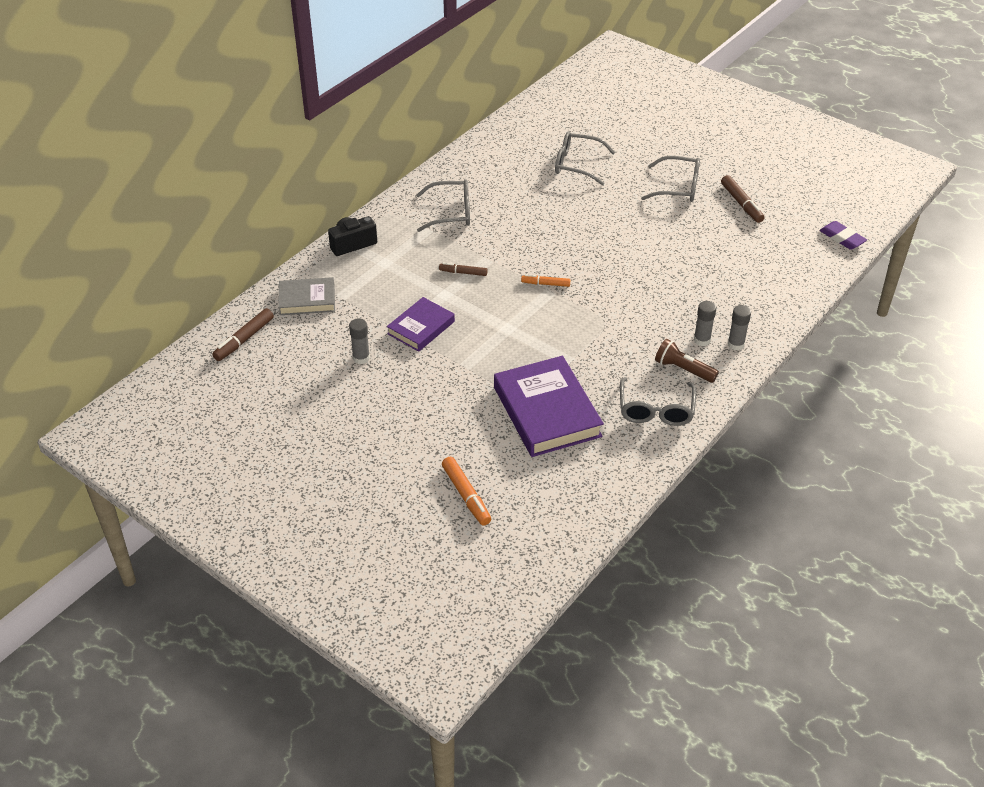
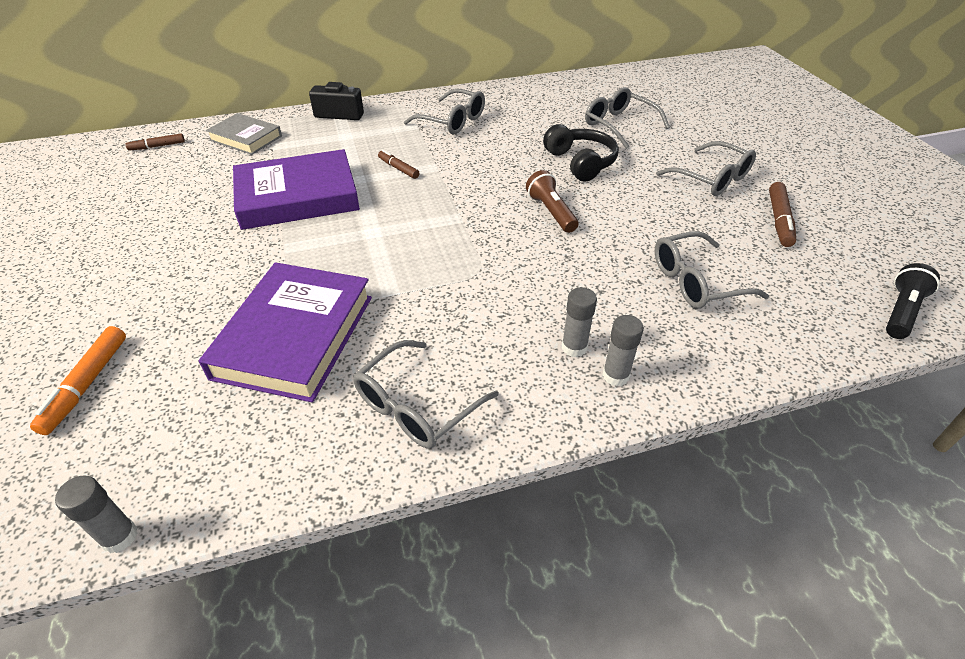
camera: 35 degrees right, 0 degrees up
(244, 339) = (157, 146): brown marker -> brown marker, size x0.65
(361, 358) = (213, 199): grey glue stick -> grey glue stick (119, 537)
(421, 327) = (297, 197): purple book -> purple book, size x1.71
(545, 284) = (462, 209): orange marker -> none
(583, 211) = (580, 162): none -> black headphones
(683, 369) = (510, 372): brown flashlight -> brown flashlight (551, 212)
(730, 269) = (697, 281): none -> grey glasses
(842, 238) = (901, 311): purple eraser -> black flashlight

